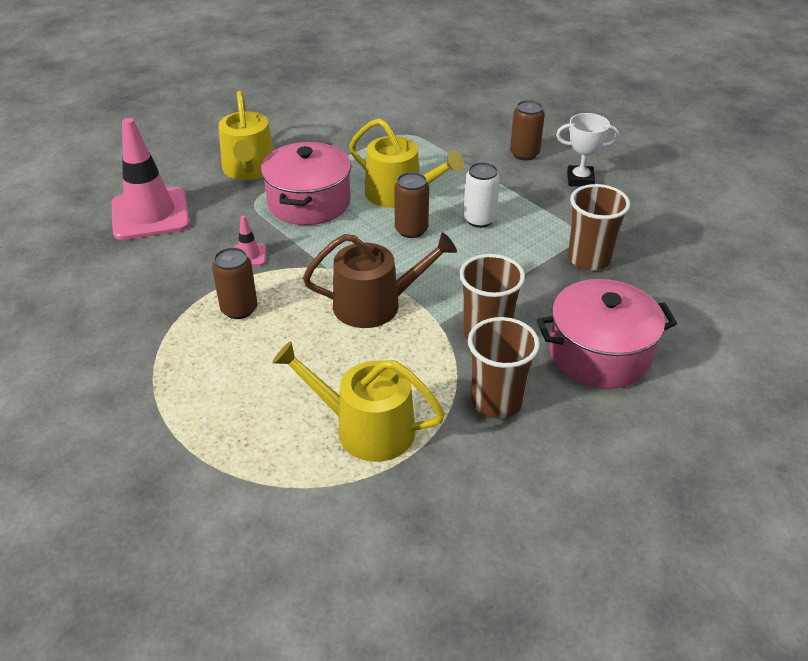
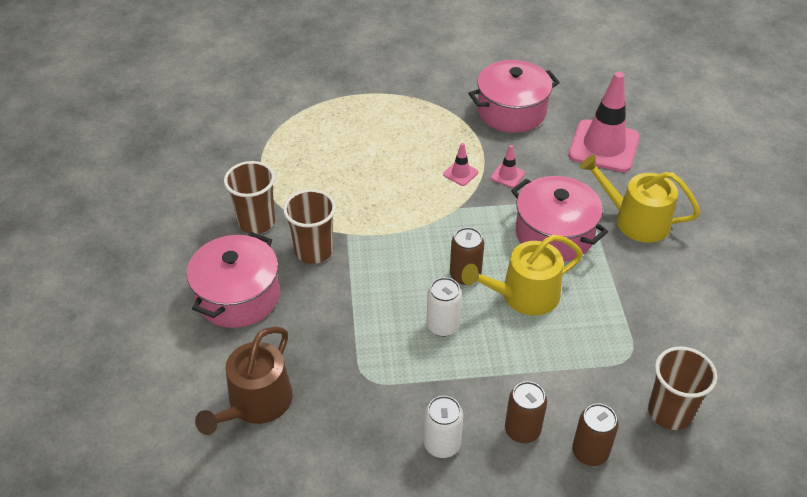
camera: 125 degrees right, 5 degrees up
(129, 293) = (511, 111): none -> pink pot
(239, 309) = (450, 150): brown can -> brown can (590, 452)
(273, 286) = (460, 173): none -> pink traffic cone
(365, 428) = (297, 159): yellow watering can -> none
(376, 304) = (395, 213): brown watering can -> brown watering can (255, 404)
(580, 179) = (442, 444): white trophy -> white can
(589, 259) = (330, 363): brown cup -> brown cup (670, 412)

